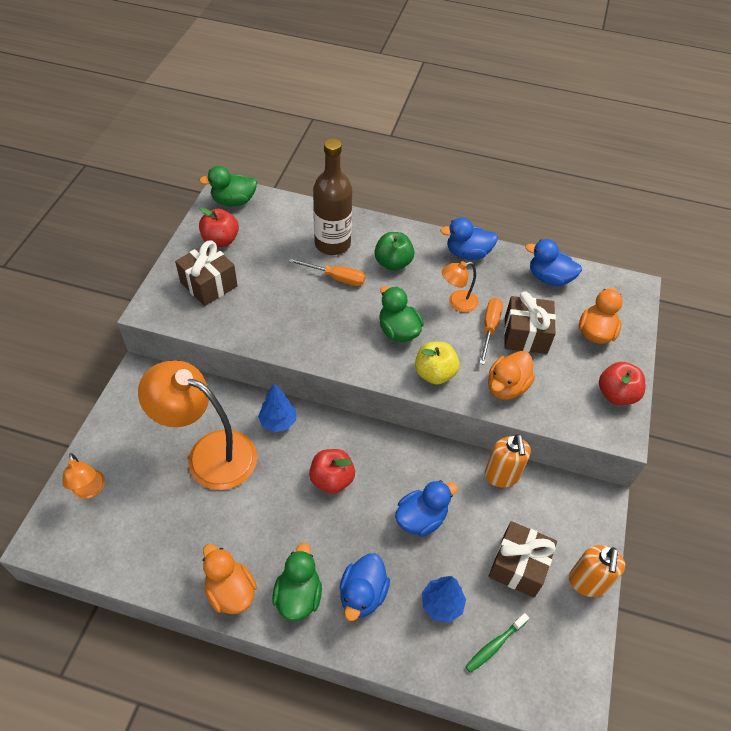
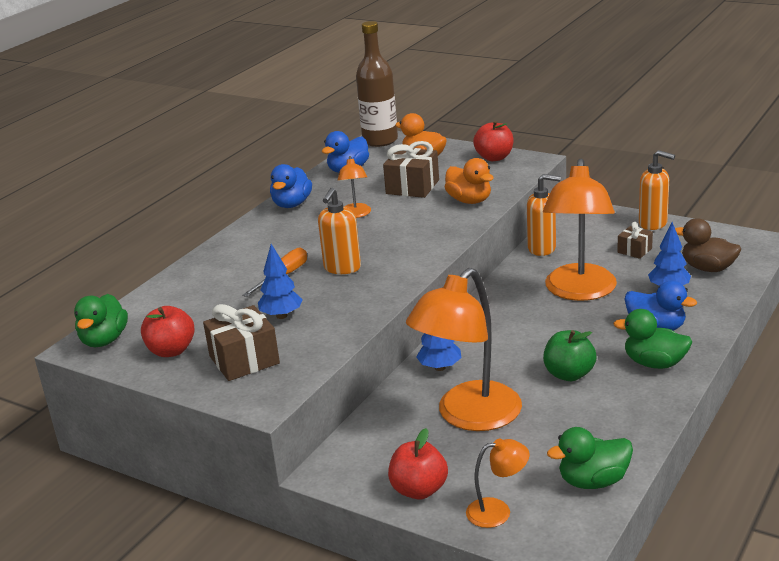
camera: 70 degrees left, 25 degrees down
(230, 591) = (646, 405): orange duck -> none
(273, 291) = (281, 316): none -> blue tree
(332, 244) = (228, 276): brown bottle -> brown bottle (380, 140)
(332, 479) = (524, 337): red apple -> red apple (419, 490)
(355, 313) = (342, 268): none -> orange soap dispenser
(393, 263) = (281, 243): green apple -> green apple (569, 374)
(398, 331) = (378, 246): green duck -> green duck (593, 481)
(421, 518) = (579, 292): blue duck -> orange lamp
(434, 373) = (441, 232): yellow apple -> none
(489, 328) = (396, 202): orange screwdriver -> none
(494, 645) = (707, 268): green toothbrush -> brown duck
(518, 566) = (634, 250): brown gift -> brown gift, size x0.57

